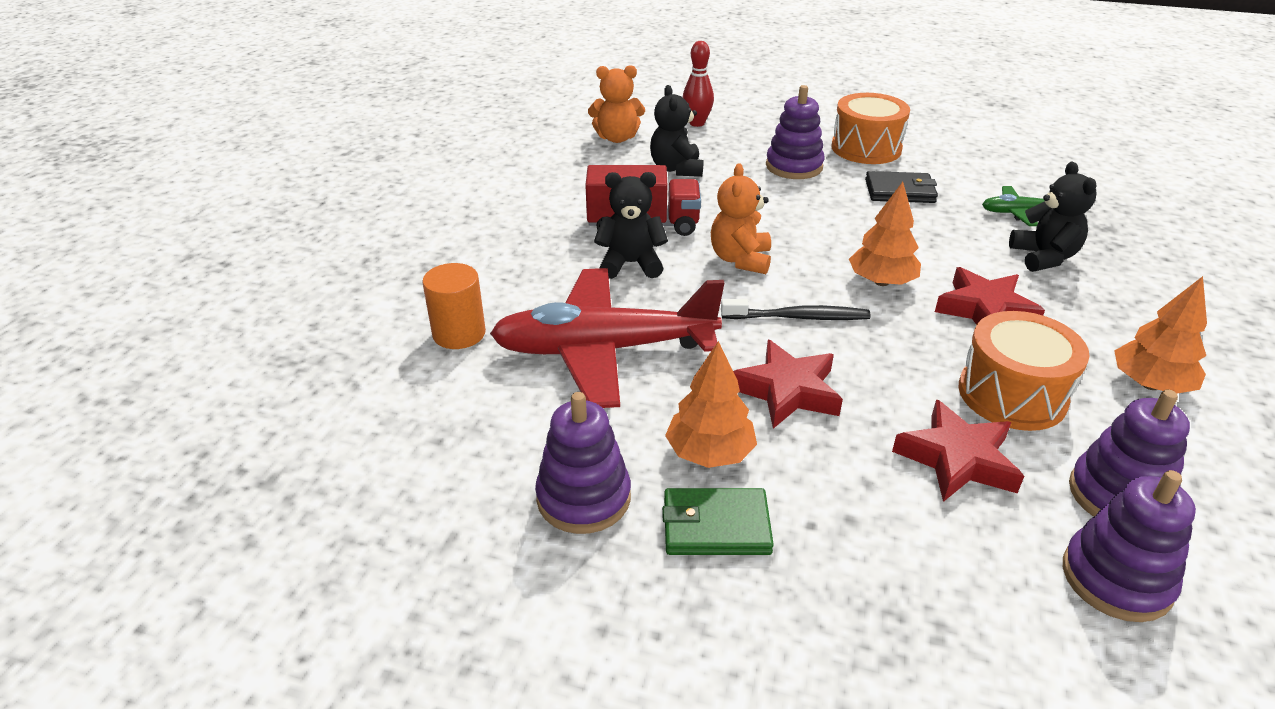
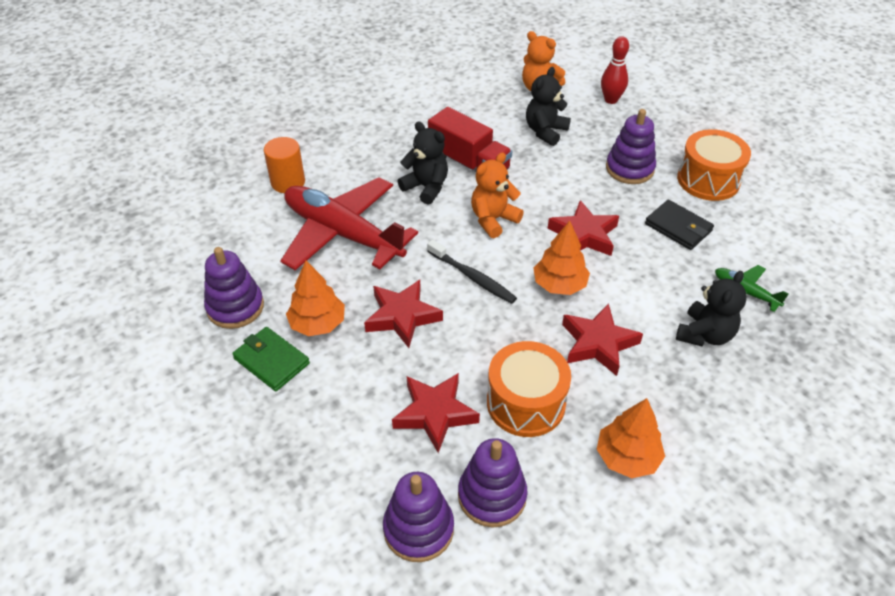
camera: 40 degrees right, 10 degrees up
(838, 232) = (584, 235): none -> red star

